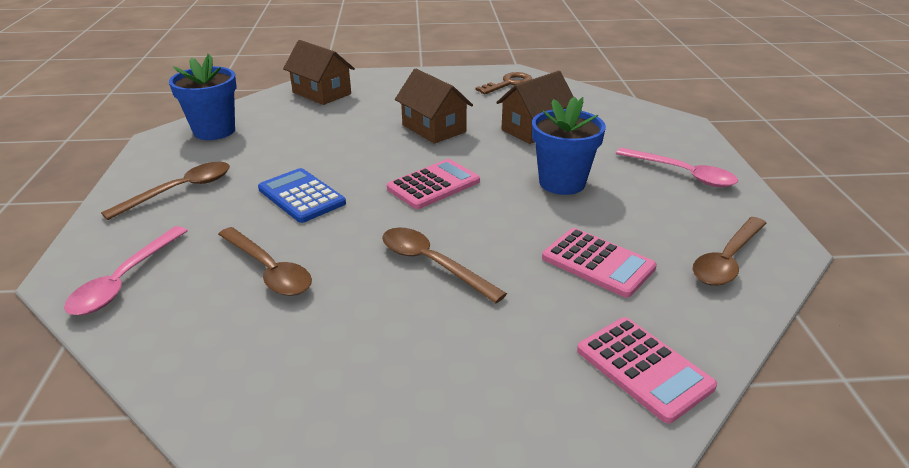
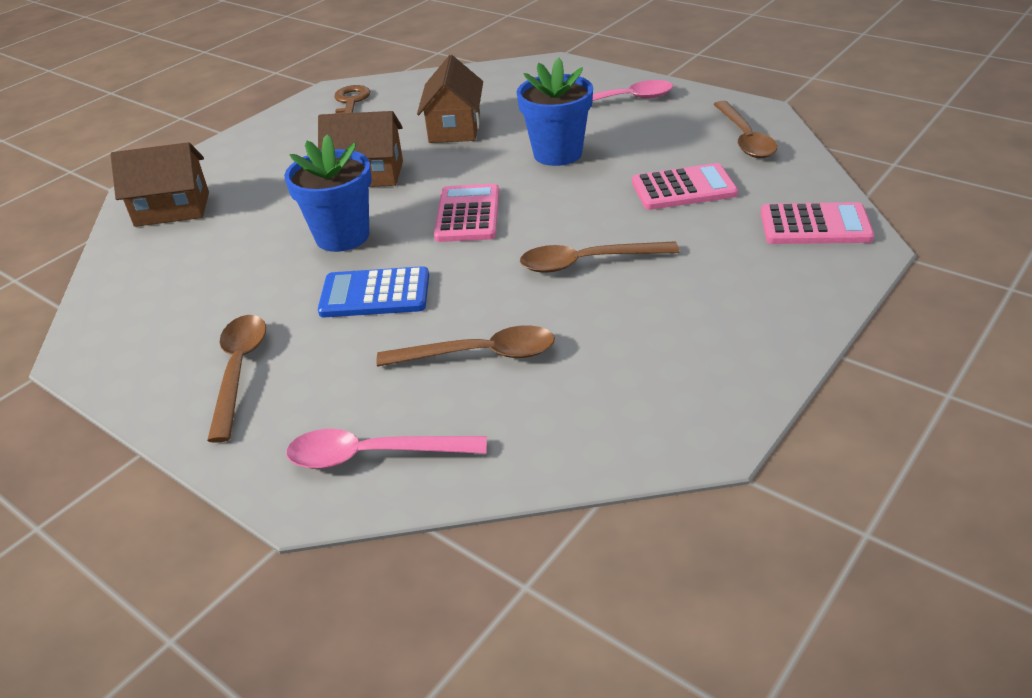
camera: 45 degrees left, 5 degrees up
(125, 280) = (373, 455): pink spoon -> pink spoon turned 120 degrees clockwise
(214, 131) = (133, 309): blue flower pot -> blue flower pot (342, 236)

